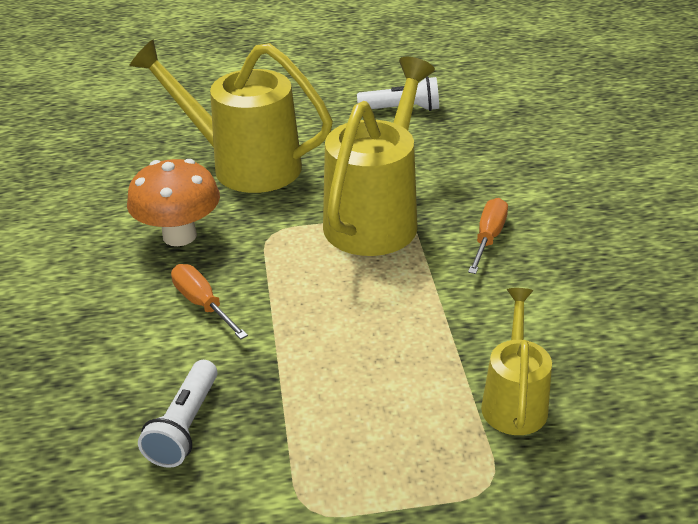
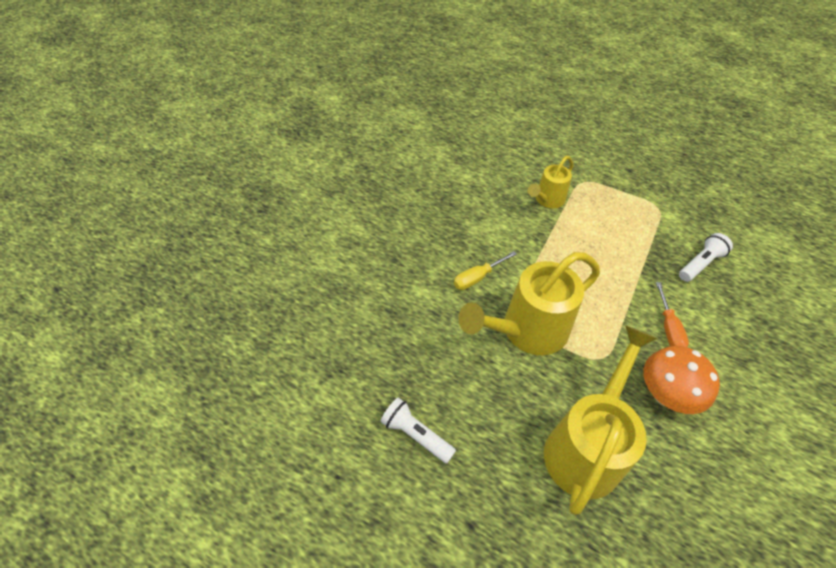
camera: 145 degrees left, 15 degrees up
(244, 165) = (586, 446): yellow watering can -> yellow watering can turned 120 degrees counterclockwise
(488, 237) = (477, 278): orange screwdriver -> yellow screwdriver

